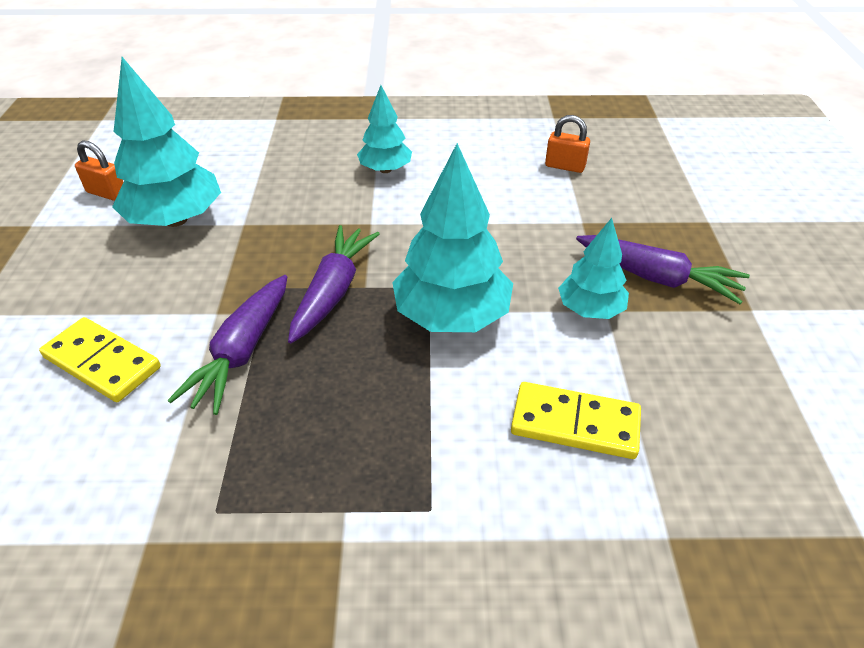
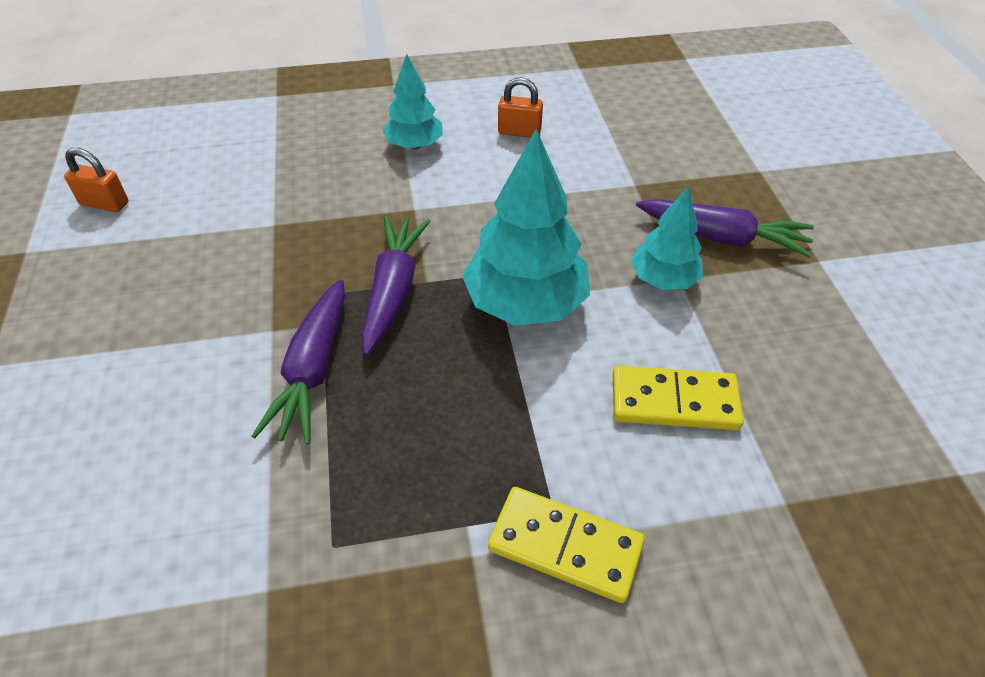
camera: 10 degrees left, 5 degrees up
(102, 362) = (160, 402): yellow domino -> yellow domino (565, 546)
(175, 220) = (195, 227): turquoise tree -> none
(565, 166) = (604, 123): orange padlock -> orange padlock (519, 132)

